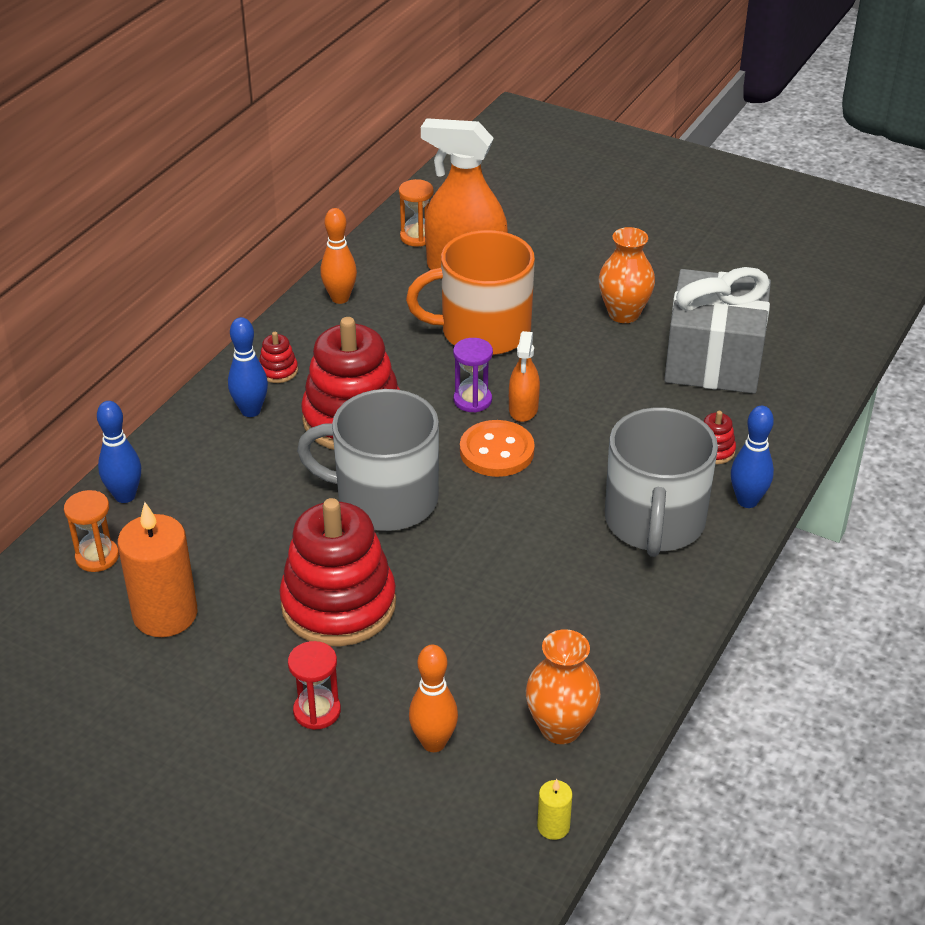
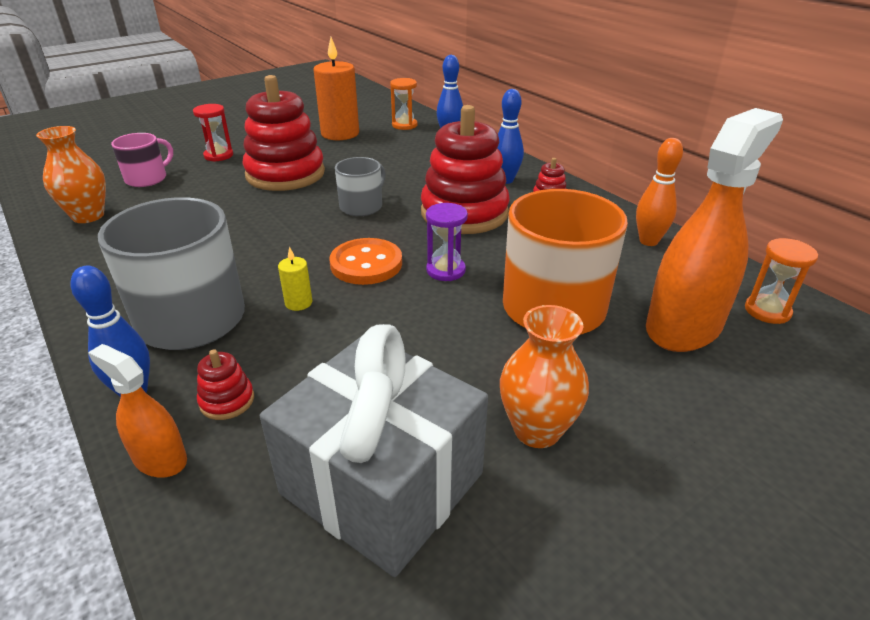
camera: 115 degrees right, 5 degrees down
(384, 499) = (362, 206): grey mug -> grey mug, size x0.54
(434, 743) = (147, 178): orange bowling pin -> pink mug
(523, 409) = (410, 294): orange spray bottle -> orange spray bottle (160, 459)
(553, 826) = (38, 196): yellow candle -> yellow candle (298, 303)

